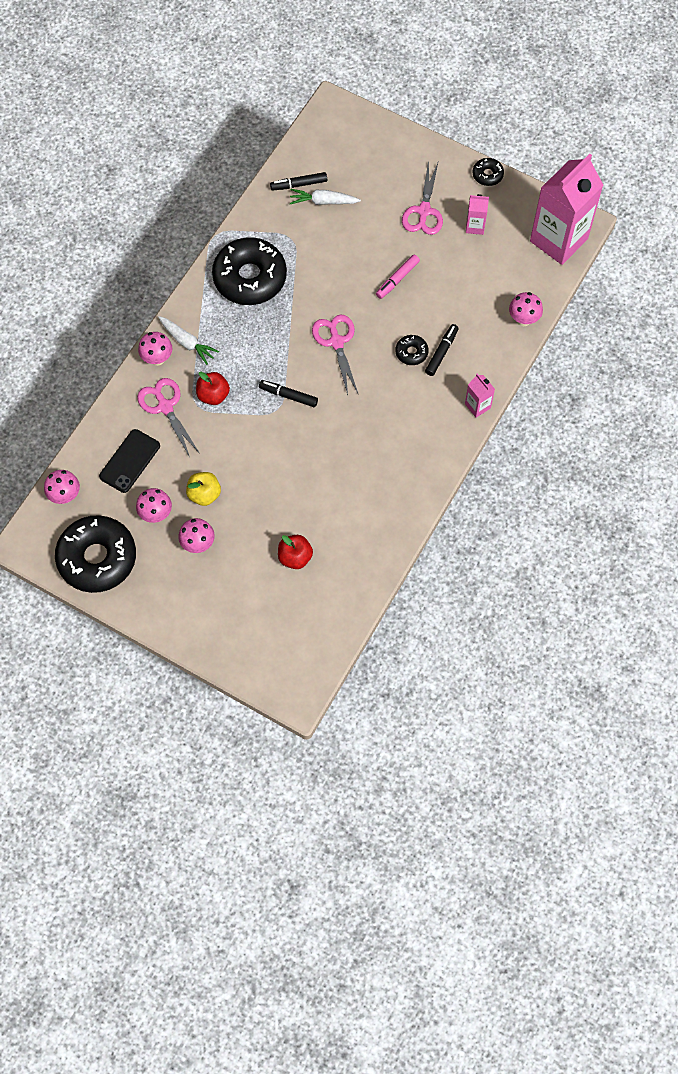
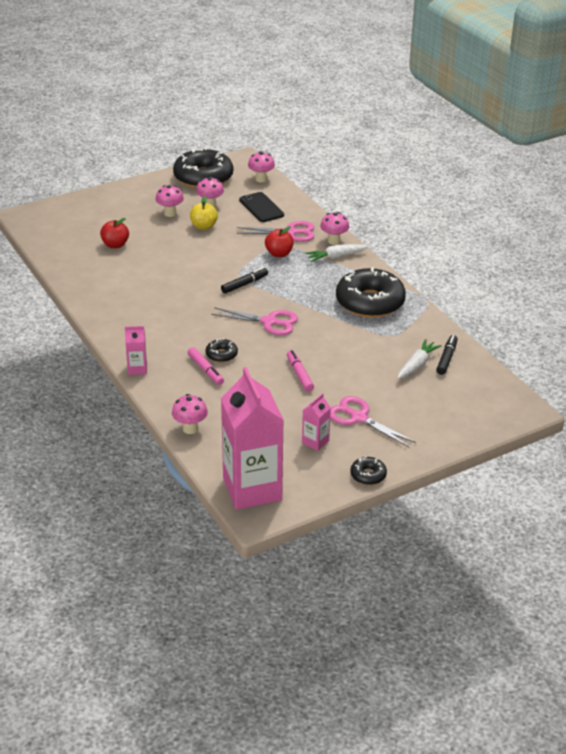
camera: 120 degrees right, 30 degrees down
(441, 352) = (205, 370): black marker -> pink marker

